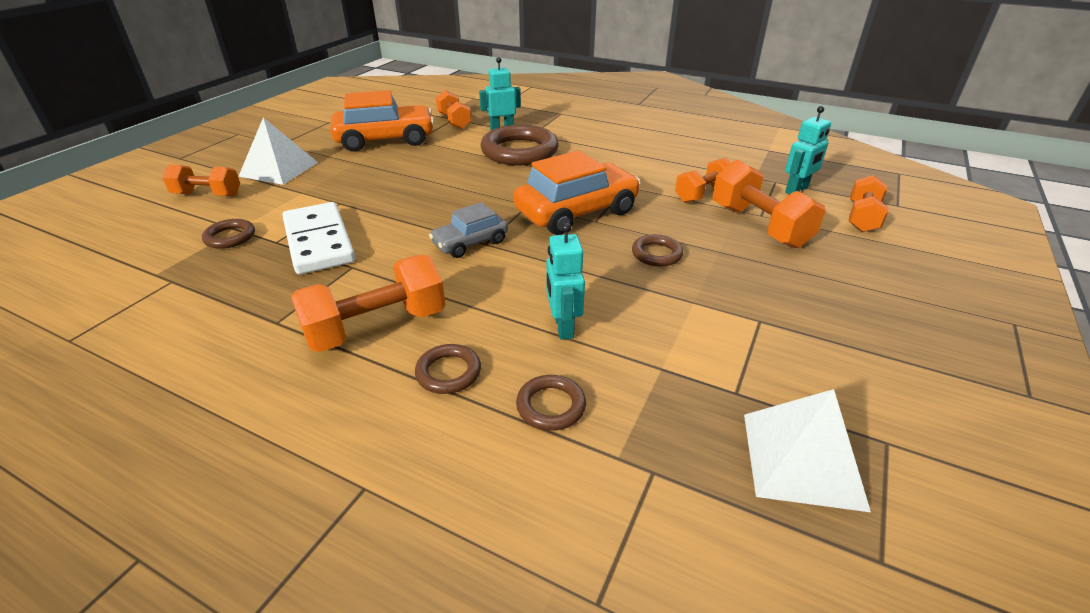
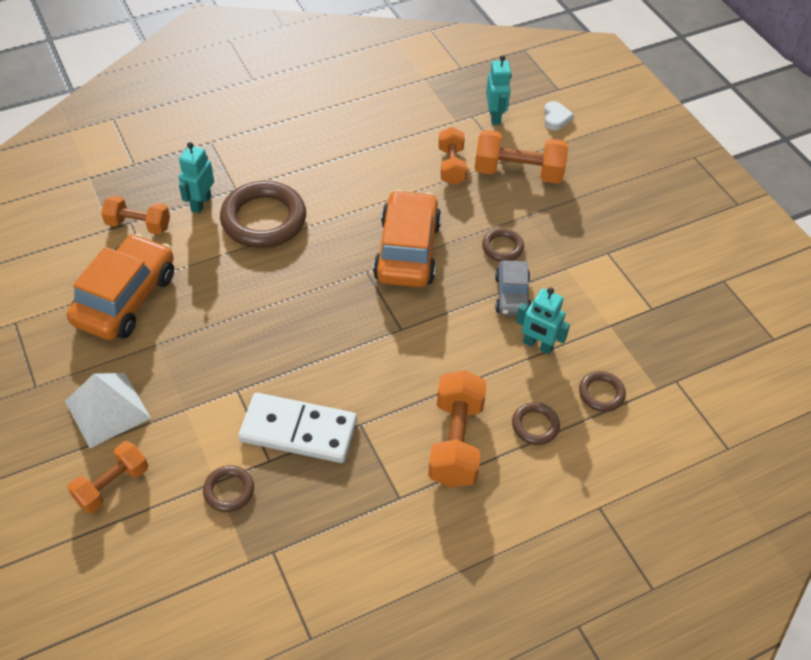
camera: 55 degrees left, 15 degrees up
(470, 243) = (392, 337): grey car -> grey car (512, 295)
(802, 459) = (710, 320): white pyramid -> none
(862, 217) = (556, 118): orange dumbbell -> white heart

